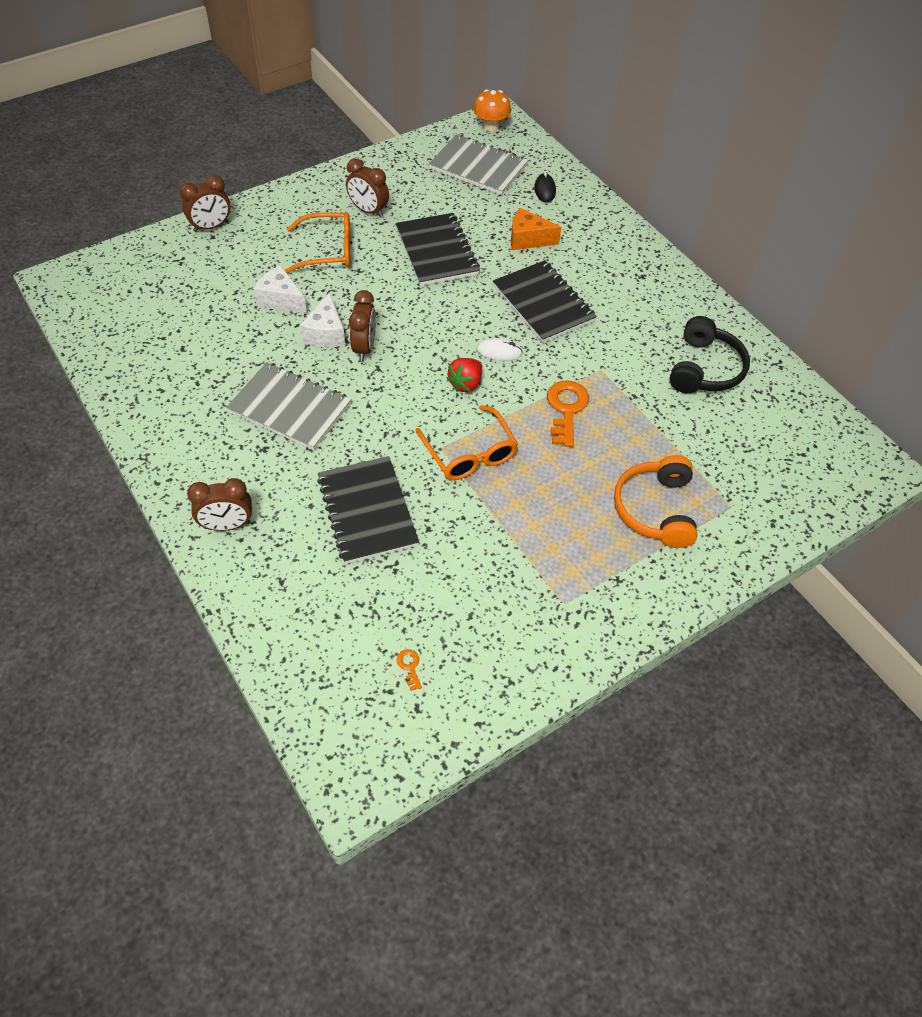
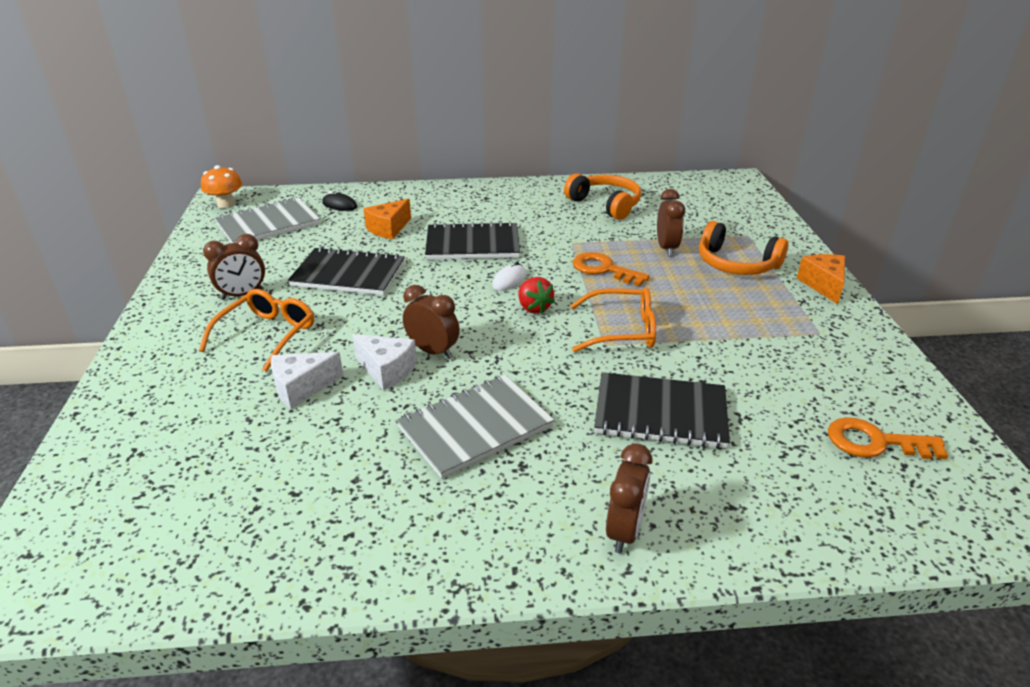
camera: 60 degrees left, 20 degrees down
(211, 227) = (113, 409): brown clock -> brown clock (666, 248)
(409, 666) = (875, 442): orange key -> orange key, size x2.25
(665, 593) = (823, 285): none -> orange cheese
(704, 369) = (605, 204): black headphones -> orange headphones

